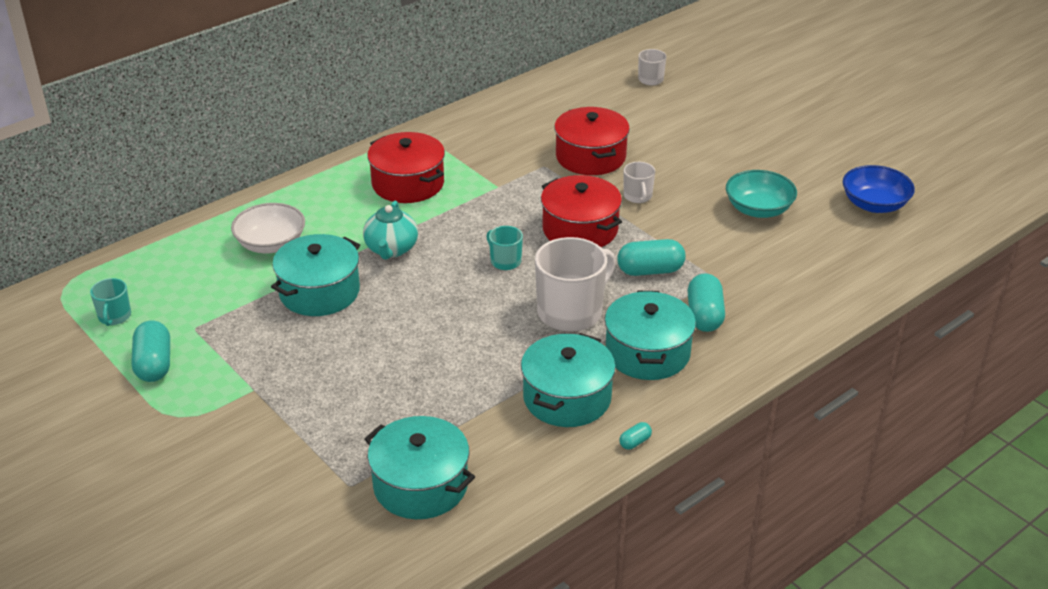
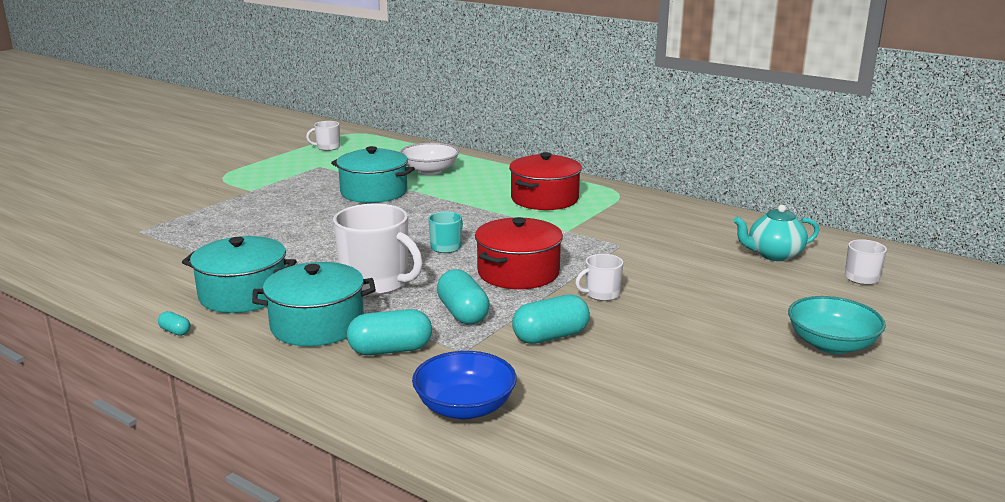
camera: 75 degrees right, 15 degrees down
(114, 316) = (327, 147): turquoise mug -> white mug
(154, 364) = (277, 163): turquoise capsule -> turquoise capsule (550, 336)
(391, 249) = (442, 206): turquoise teapot -> turquoise teapot (774, 255)
(420, 485) = (133, 253): turquoise pot -> none
(590, 157) = (658, 264): red pot -> none
(758, 209) = (629, 368): turquoise bowl -> turquoise bowl (831, 344)
(874, 204) = (714, 461): blue bowl -> blue bowl (465, 407)

